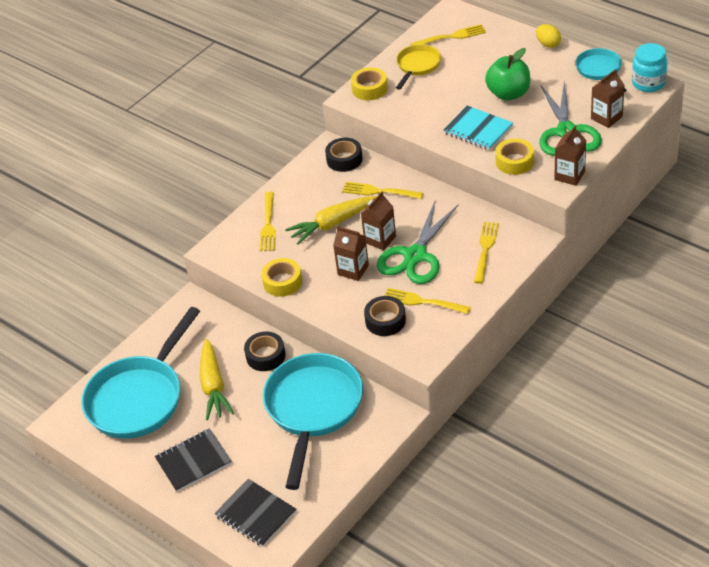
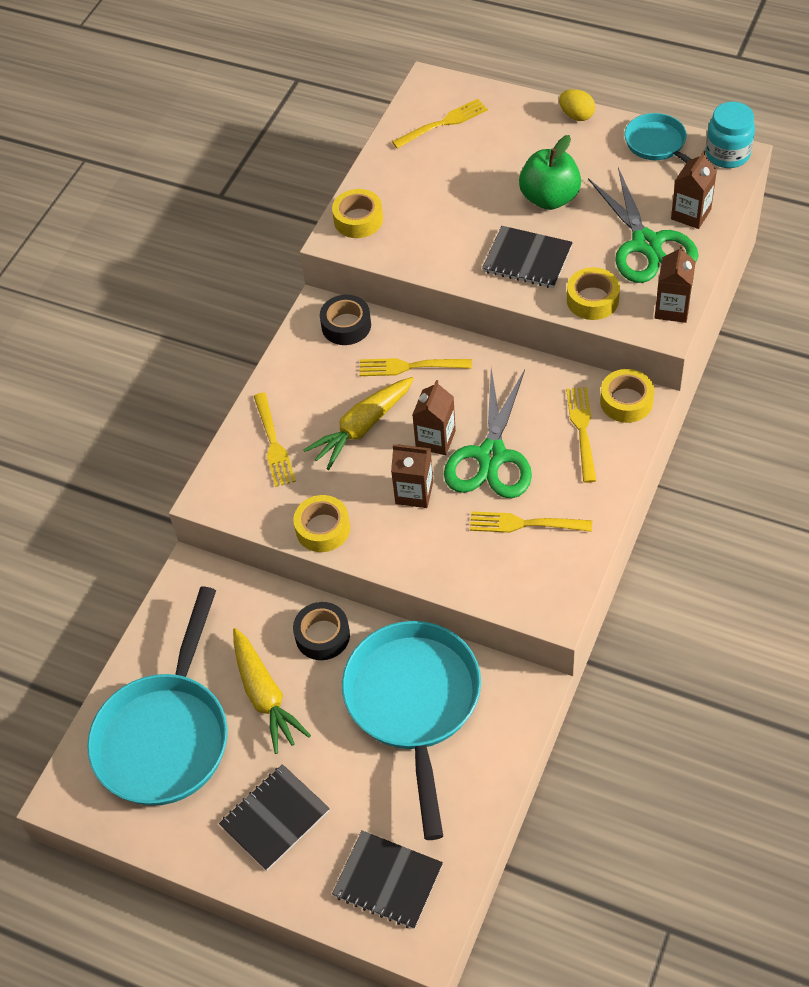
camera: 15 degrees left, 10 degrees up
(385, 321) = (484, 562): black tape -> none
(417, 66) = (412, 175): yellow pan -> none
(478, 130) = (527, 259): turquoise notebook -> black notebook
(524, 236) = (626, 401): none -> yellow tape

